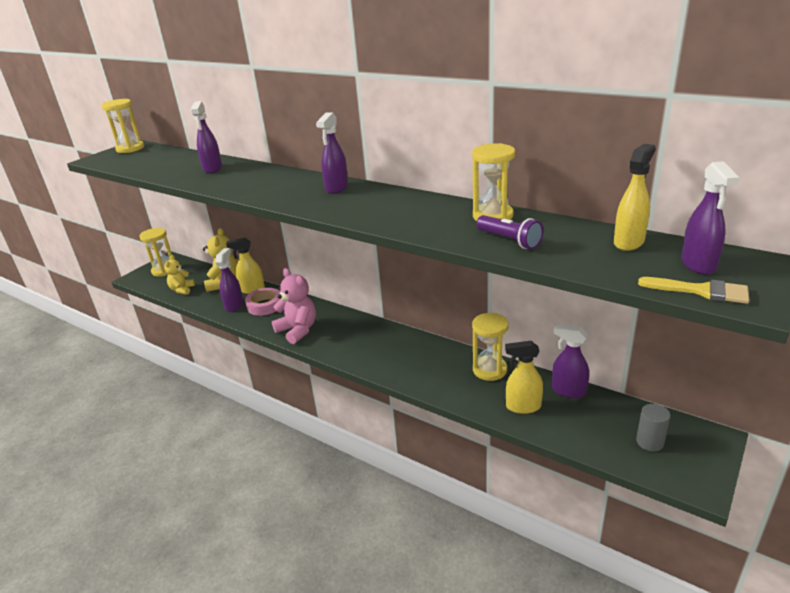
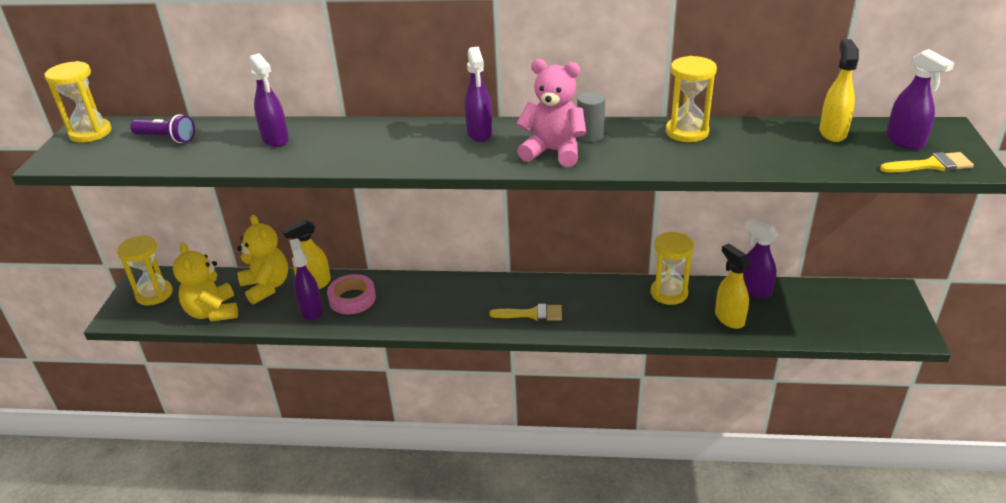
camera: 30 degrees left, 5 degrees up
(182, 290) = (213, 312): yellow teddy bear -> yellow teddy bear, size x1.56
(298, 330) = (425, 315): pink teddy bear -> pink teddy bear (553, 152)
(369, 352) = (532, 314): none -> yellow brush
(509, 240) = (733, 155): purple flashlight -> purple flashlight (166, 138)
(523, 407) = (729, 318): yellow spray bottle -> yellow spray bottle turned 90 degrees clockwise
(568, 391) = (754, 290): purple spray bottle -> purple spray bottle turned 45 degrees clockwise
(649, 442) = (853, 313): grey cylinder -> grey cylinder (590, 135)

